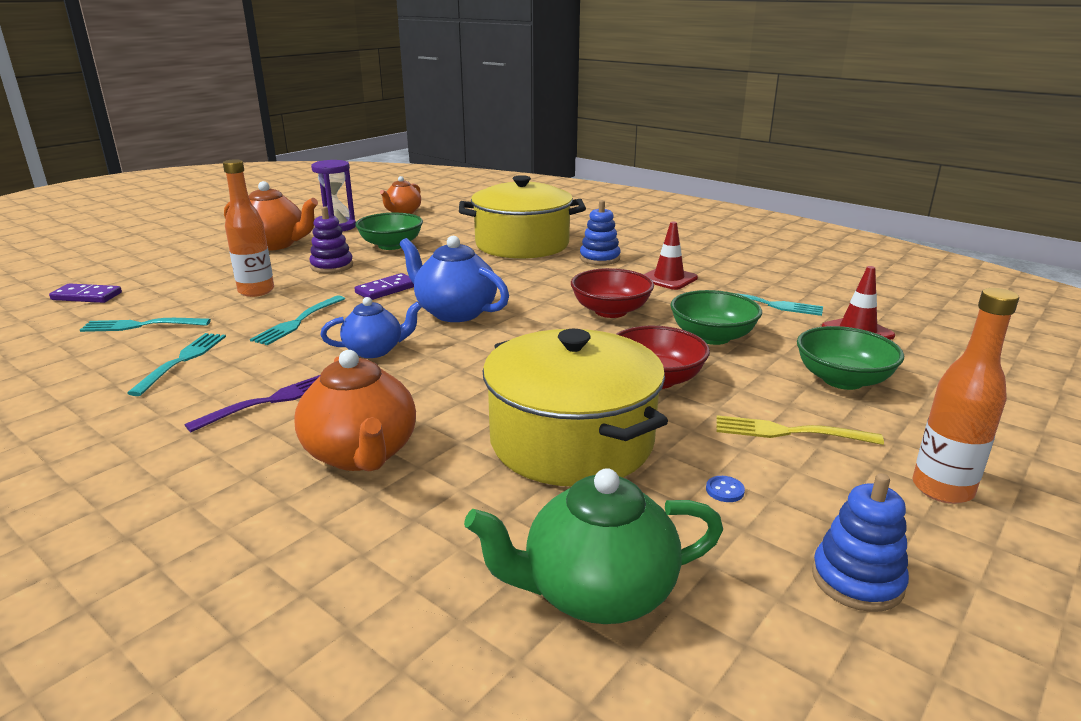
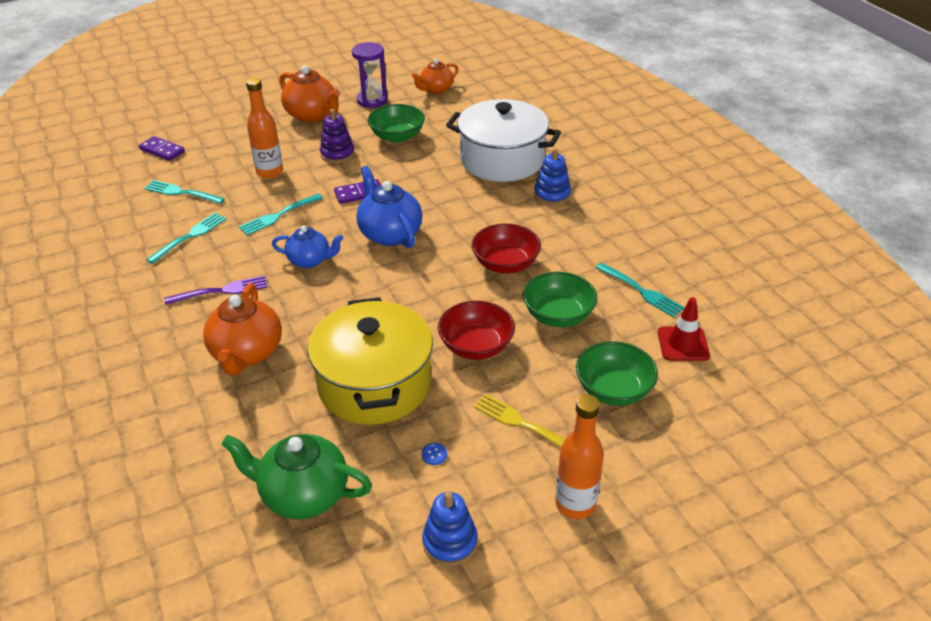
camera: 25 degrees right, 15 degrees up
(522, 245) = (502, 160): yellow pot -> white pot
(668, 279) = (587, 236): red traffic cone -> none

